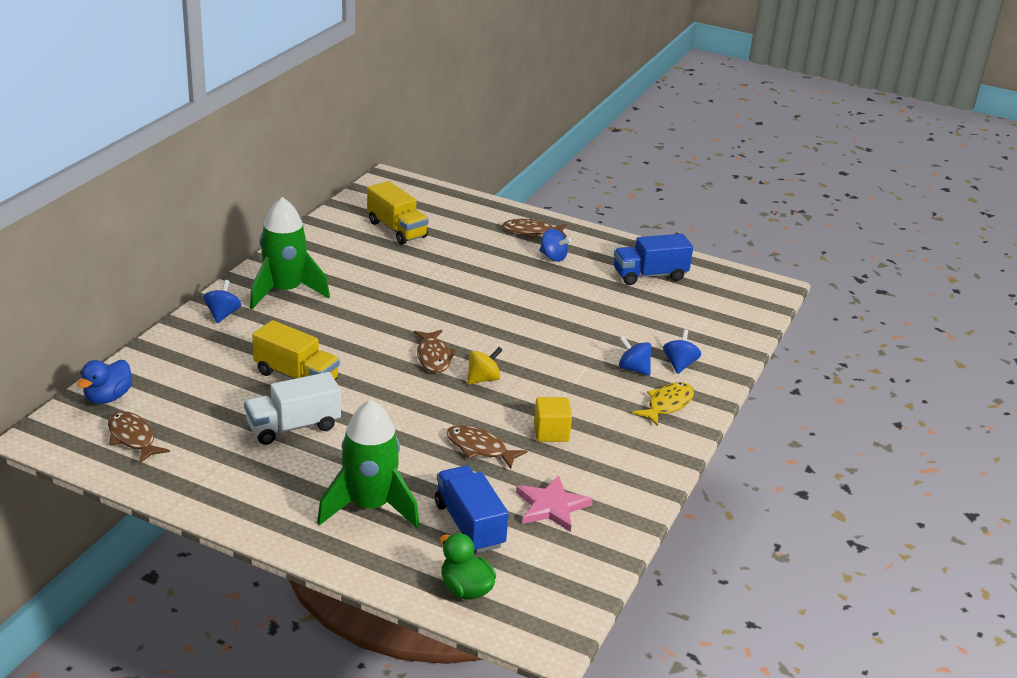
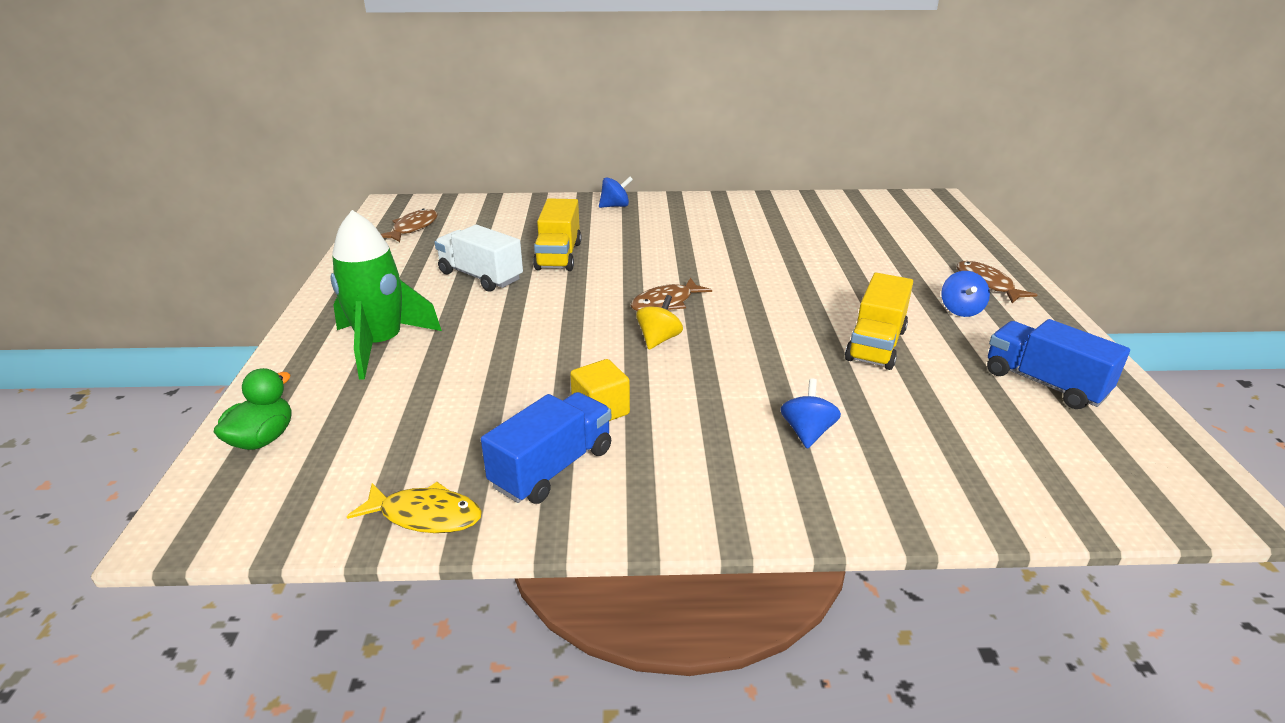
camera: 65 degrees right, 0 degrees up
(108, 397) = (458, 206): blue duck -> none
(285, 291) = (682, 215): green rocket -> none
(397, 229) = (859, 225): yellow truck -> yellow truck (876, 345)
(469, 525) = (381, 408): blue truck -> blue truck (552, 468)
(479, 448) = (527, 374): brown fish -> none
(483, 379) = (659, 339): yellow spinning top -> yellow spinning top turned 90 degrees counterclockwise
(551, 506) = (450, 453): pink star -> none
(667, 404) = (759, 485): yellow fish -> yellow fish (425, 515)
(679, 364) = (870, 468): blue spinning top -> none

